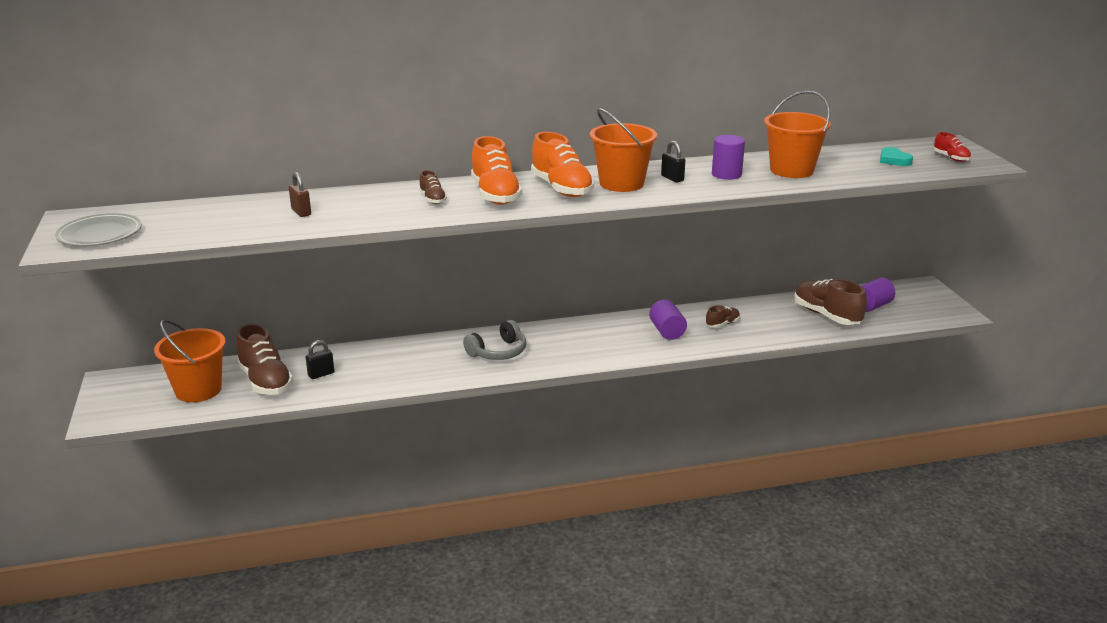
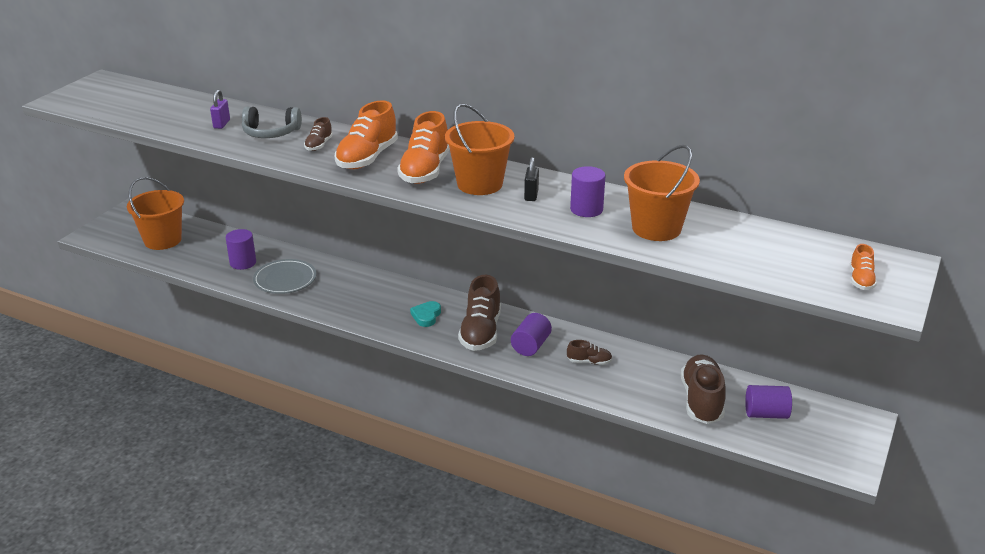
camera: 40 degrees right, 5 degrees up
(100, 234) = (92, 99): grey plate -> grey plate (285, 280)
(265, 381) = (205, 252): brown shoe -> brown shoe (481, 332)
(301, 212) = (221, 124): brown padlock -> purple padlock
(321, 374) = (243, 263): black padlock -> purple cylinder
(498, 352) = (377, 301): grey headphones -> grey headphones (271, 133)
(893, 160) = (788, 257): turquoise heart -> turquoise heart (426, 316)
(951, 158) = (860, 280): red shoe -> orange shoe

